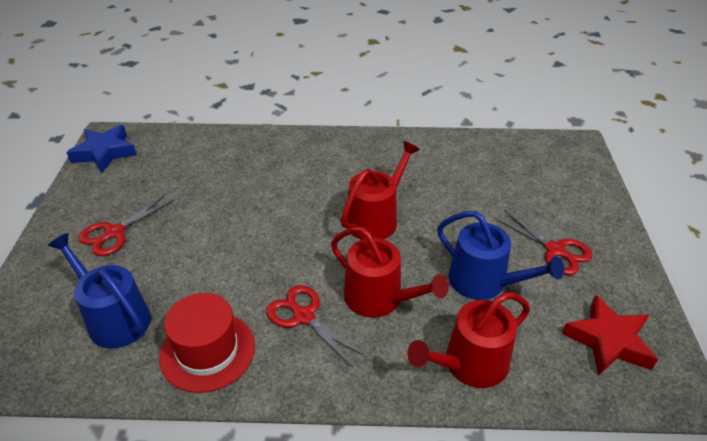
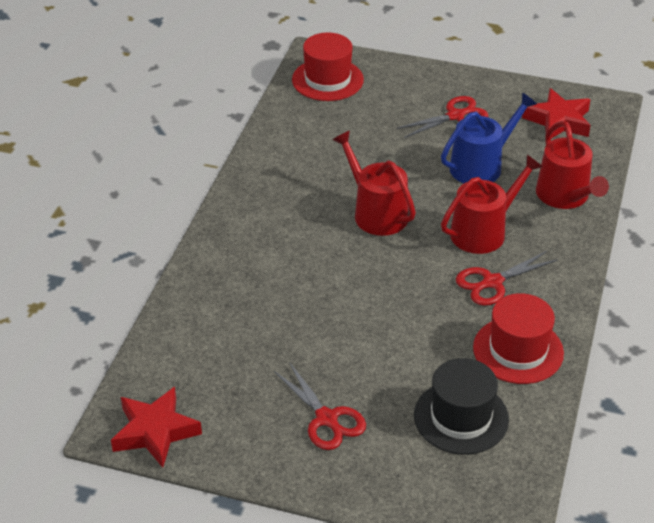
camera: 75 degrees left, 0 degrees up
(104, 153) = (155, 431): blue star -> red star
(114, 318) = (461, 417): blue watering can -> black hat
(548, 157) = (327, 80): none -> red hat

